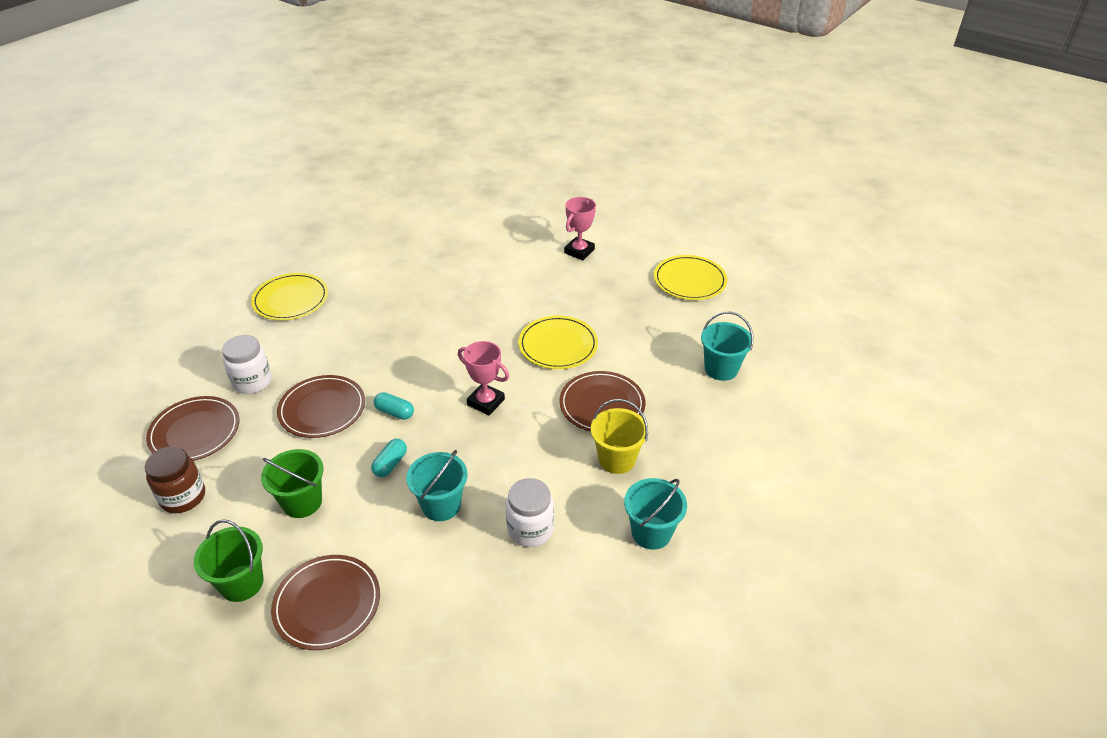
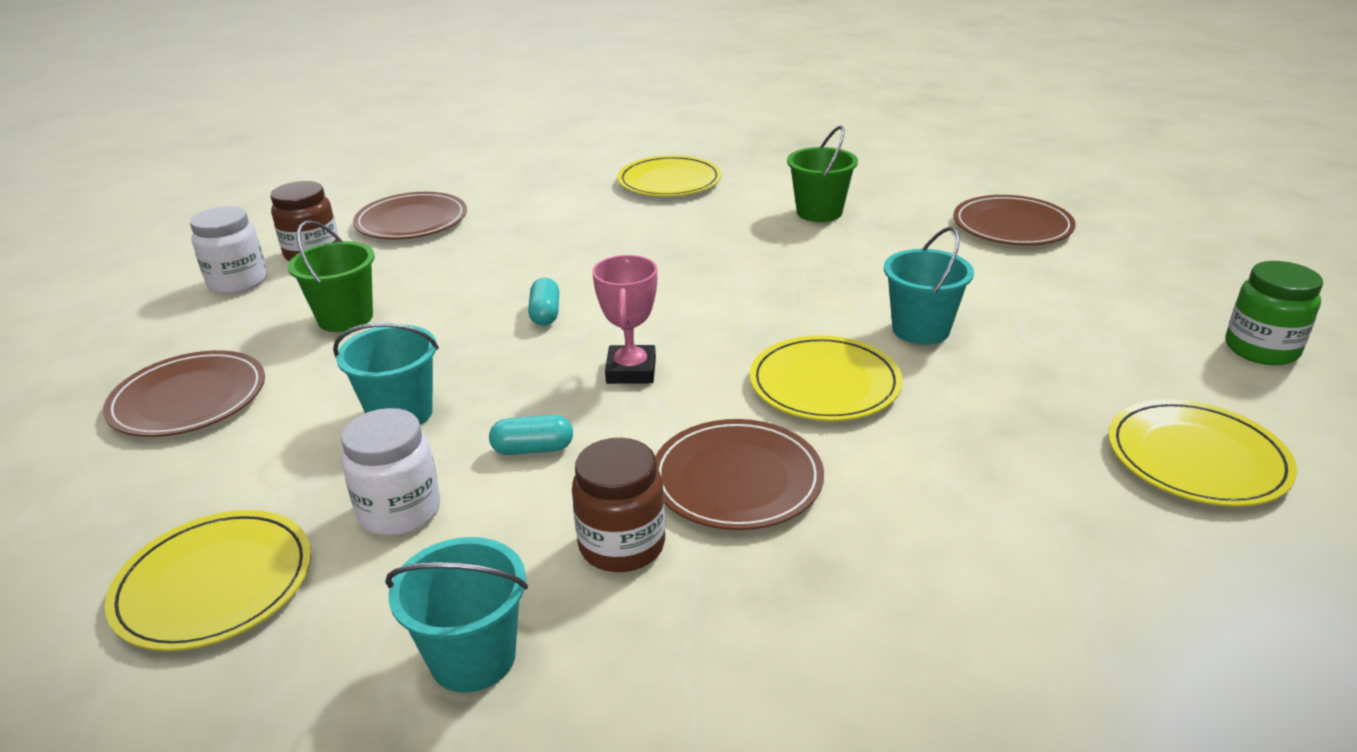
camera: 60 degrees right, 10 degrees down
(241, 583) = (202, 334): green bucket -> green bucket (819, 212)
(252, 382) = (514, 216): white jar -> white jar (238, 282)
(322, 409) = (507, 269): brown plate -> brown plate (1012, 225)
(390, 464) = (449, 347): turquoise capsule -> turquoise capsule (533, 449)
(531, 619) = (214, 584): none -> yellow plate
(579, 251) = (1072, 318): pink trophy -> none
(617, 459) = (622, 545): yellow bucket -> brown jar
(644, 223) = (1261, 349): none -> green jar
(721, 369) = (1002, 595): turquoise bucket -> turquoise bucket (920, 330)

